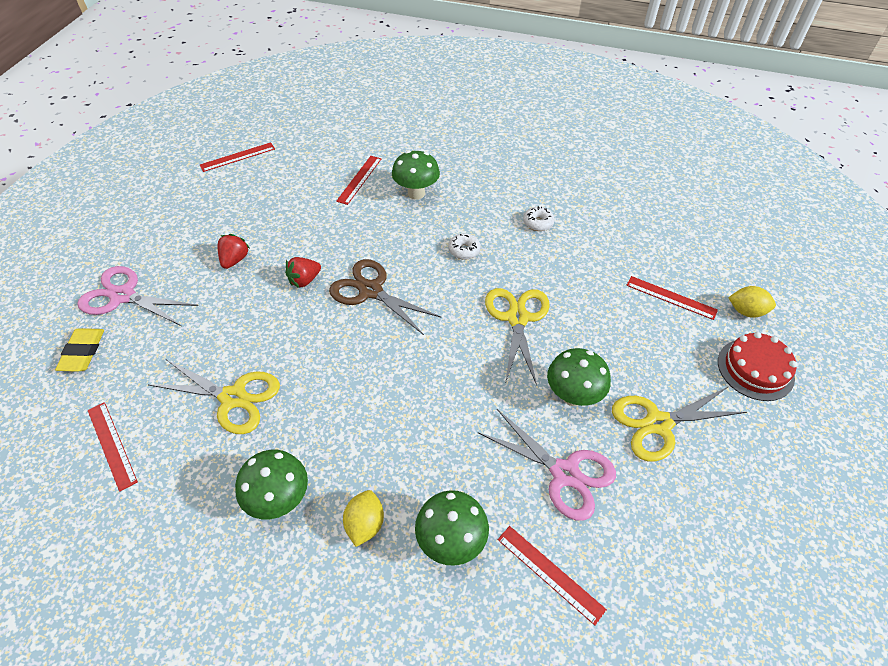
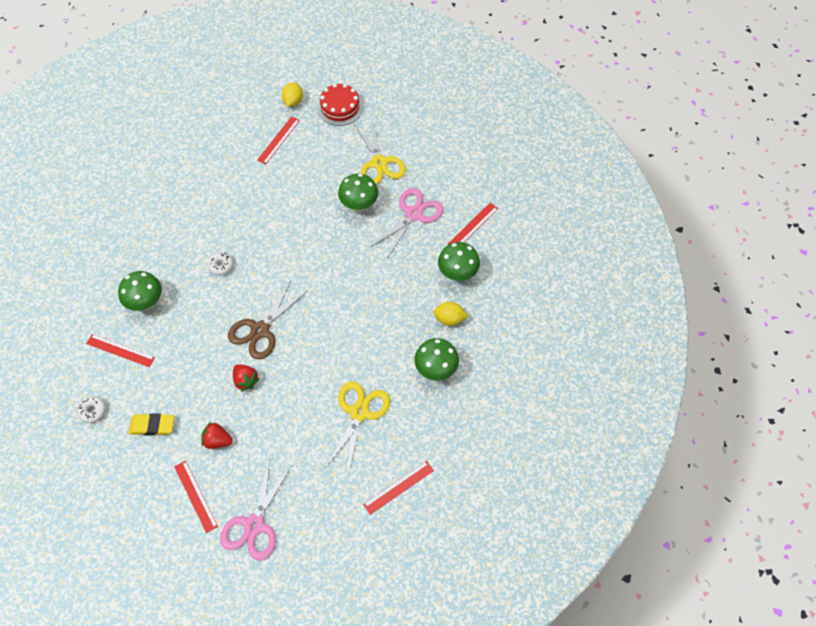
camera: 90 degrees left, 10 degrees up
(83, 352) = (315, 538): yellow eraser -> yellow eraser (152, 426)
(238, 157) = (68, 468): red ruler -> red ruler (196, 496)
(517, 318) = (293, 232): yellow scissors -> none
(538, 223) = (194, 213): white donut -> white donut (93, 411)

